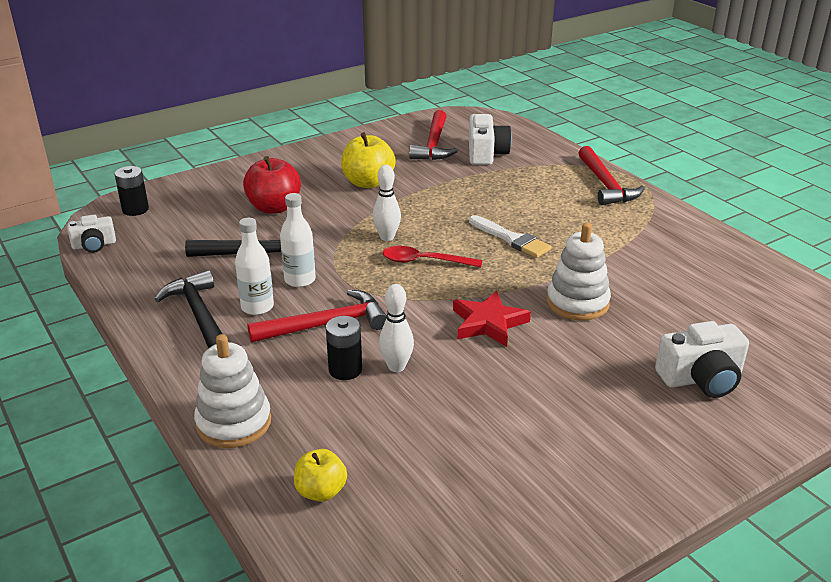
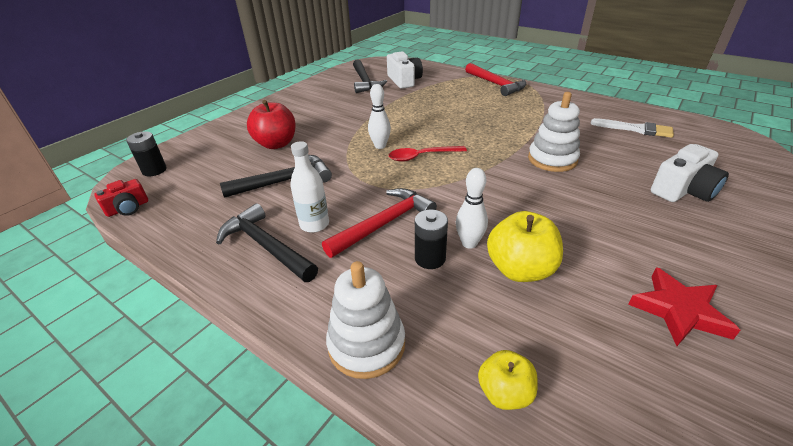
camera: 20 degrees left, 5 degrees up
(94, 245) = (128, 208): white camera -> red camera
(300, 280) = (335, 193): white bottle -> none
(368, 182) = (337, 113): yellow apple -> yellow apple (520, 269)
(433, 144) = (364, 82): red hammer -> black hammer
(488, 323) = (507, 189): red star -> red star (679, 310)
(511, 239) = (468, 128): white brush -> white brush (636, 129)

